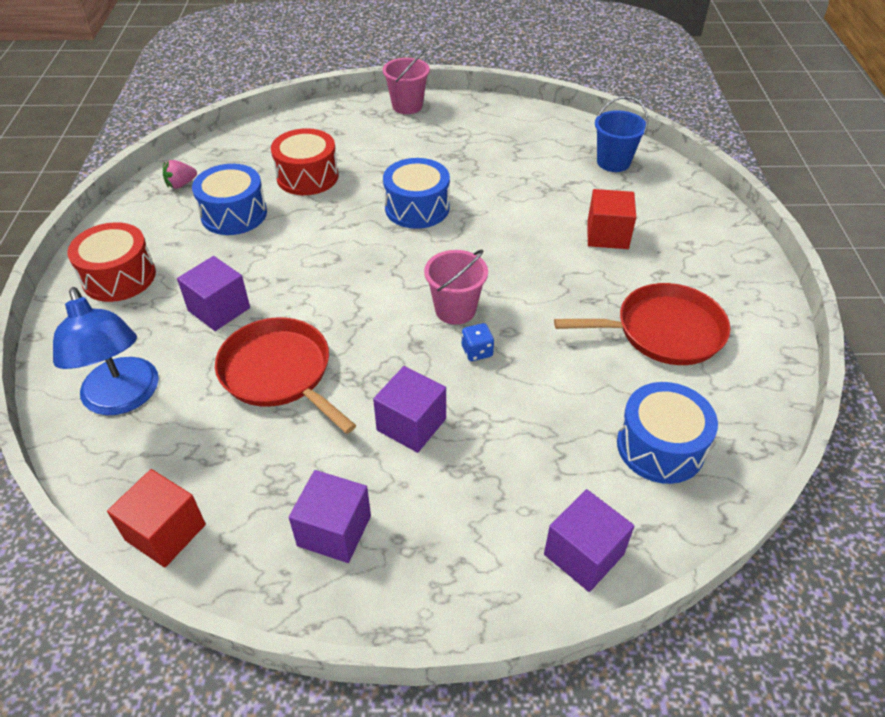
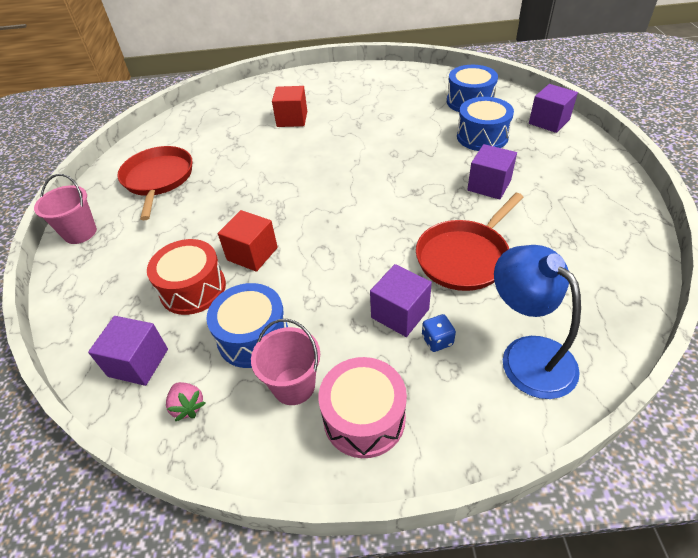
camera: 90 degrees left, 0 degrees up
(119, 277) = (364, 418): red drum -> pink drum
(123, 398) = (527, 354): blue lamp -> blue lamp turned 90 degrees counterclockwise
(165, 532) = (634, 287): red cube -> red cube (252, 254)
(334, 530) = (585, 206): purple cube -> purple cube (138, 362)
(417, 208) = (254, 208): blue drum -> blue drum (482, 136)
(455, 310) = (377, 177): pink bucket -> pink bucket (294, 386)
(477, 351) = (416, 164): blue dice -> blue dice (437, 340)
(613, 162) = (206, 118): blue bucket -> none
(663, 331) = (382, 100): red pan -> red pan (158, 179)

